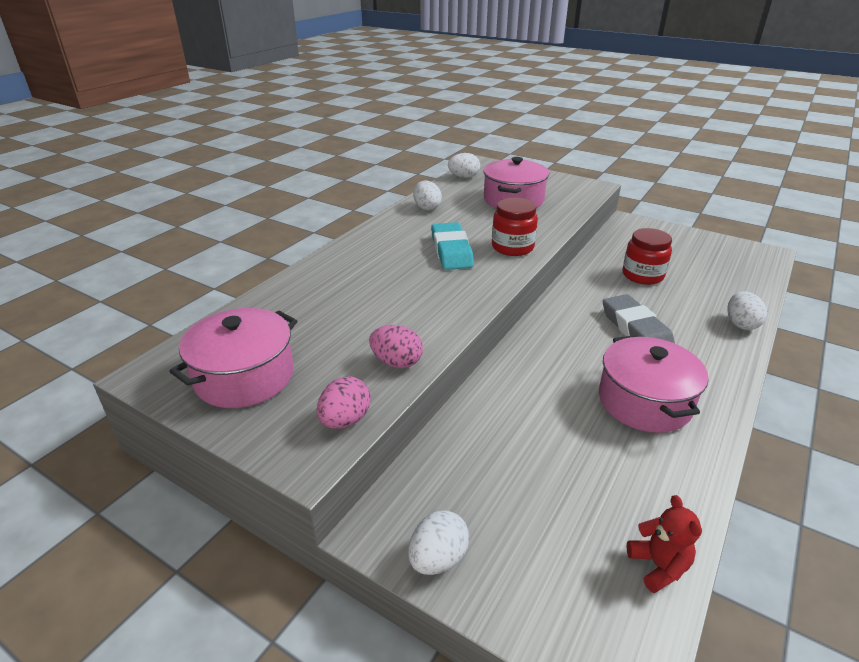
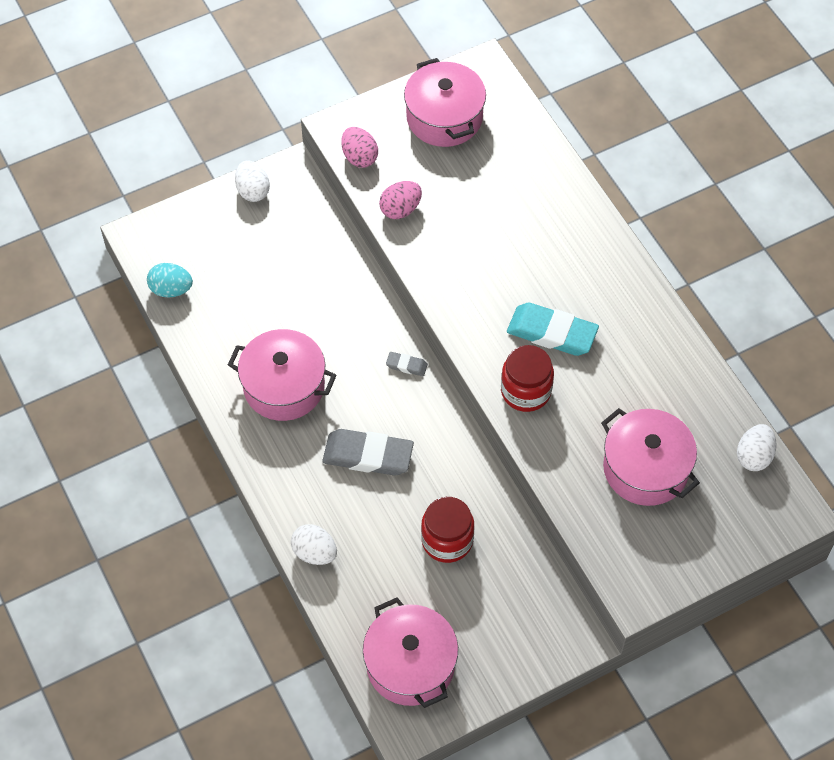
camera: 120 degrees right, 25 degrees up
(426, 208) = (675, 364): white egg -> none
(536, 339) = (406, 365): none -> grey eraser
(658, 566) = (171, 289): red teddy bear -> turquoise egg
(735, 262) = (410, 664): none -> pink pot

